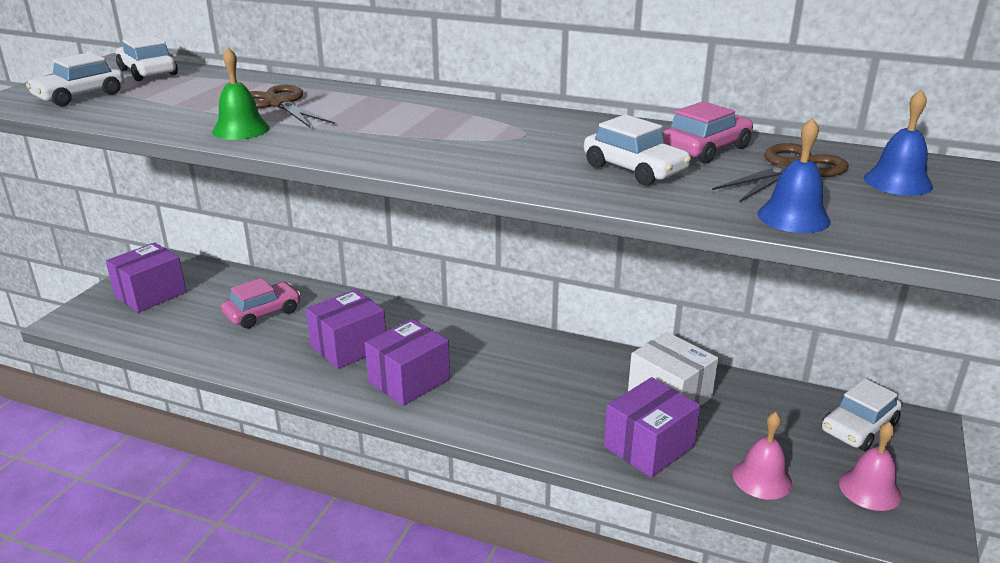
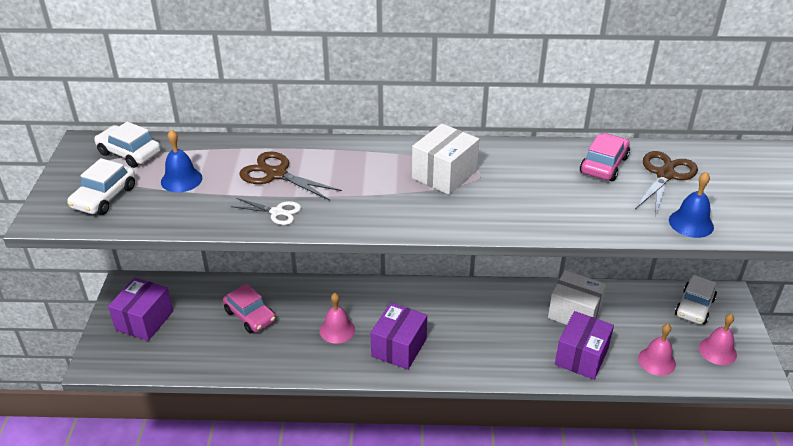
camera: 20 degrees left, 10 degrees up
(241, 129) = (277, 212): green bell -> white scissors
(263, 313) = (250, 316): pink car -> pink car turned 105 degrees clockwise
(348, 347) = (337, 330): purple box -> pink bell
(477, 129) = (444, 174): none -> white box
(634, 169) = (574, 197): white car -> none
(897, 182) = (729, 175): blue bell -> blue bell (181, 179)

